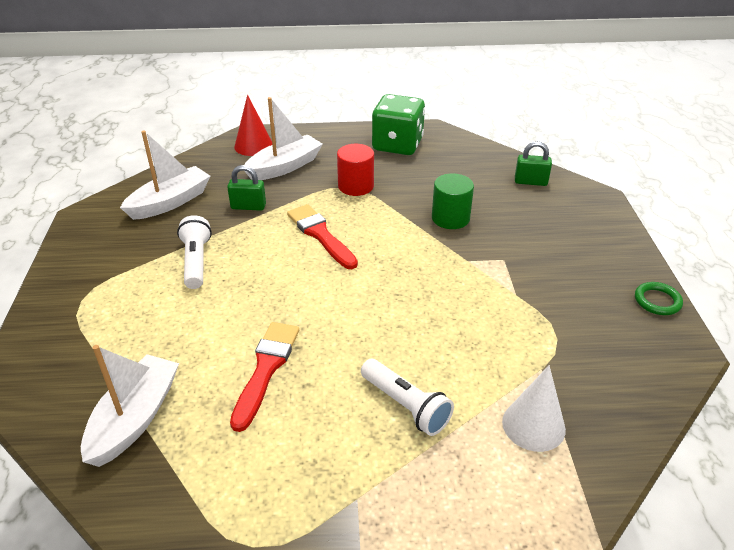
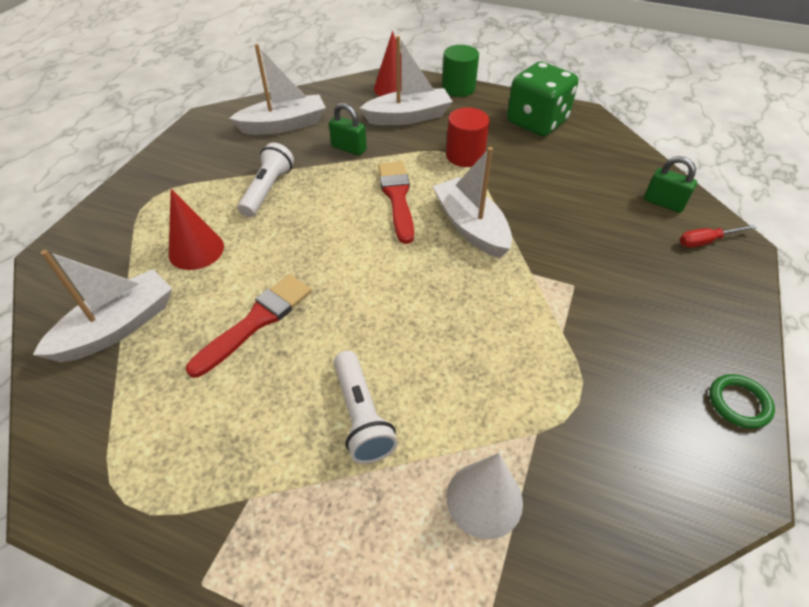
camera: 25 degrees right, 10 degrees up
(164, 331) = (196, 250): none -> red cone
(398, 240) = (471, 227): none -> white boat
(450, 218) = (543, 219): green cylinder -> green cylinder (458, 88)
(575, 201) = (706, 241): none -> red screwdriver

